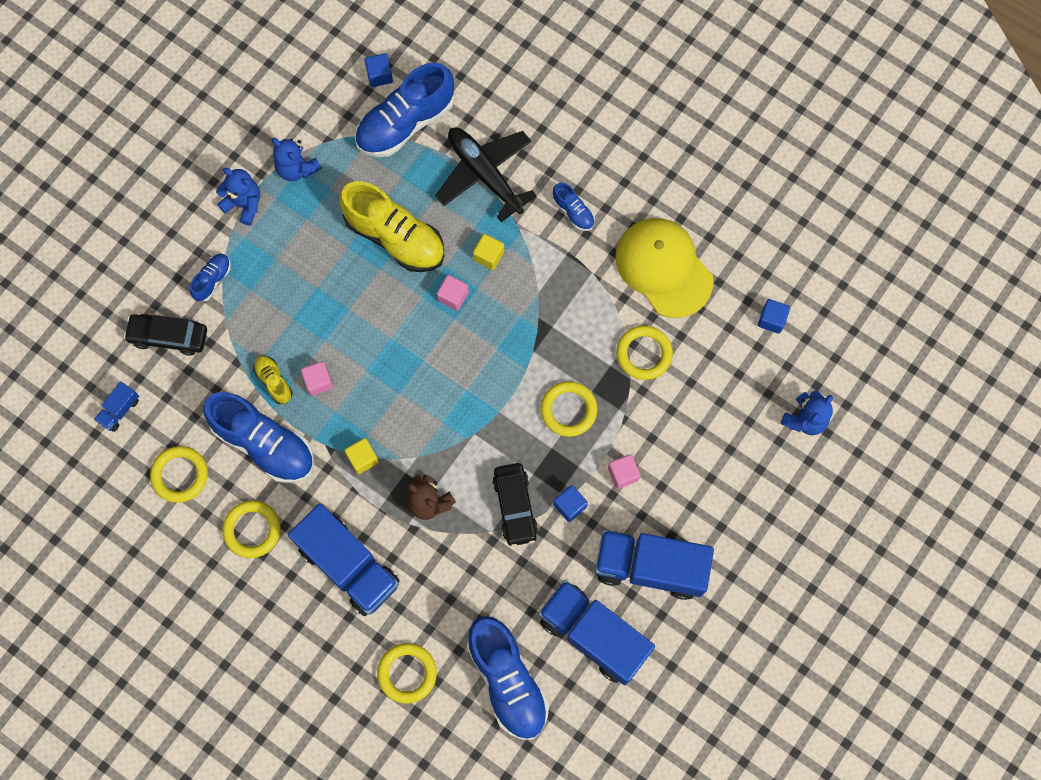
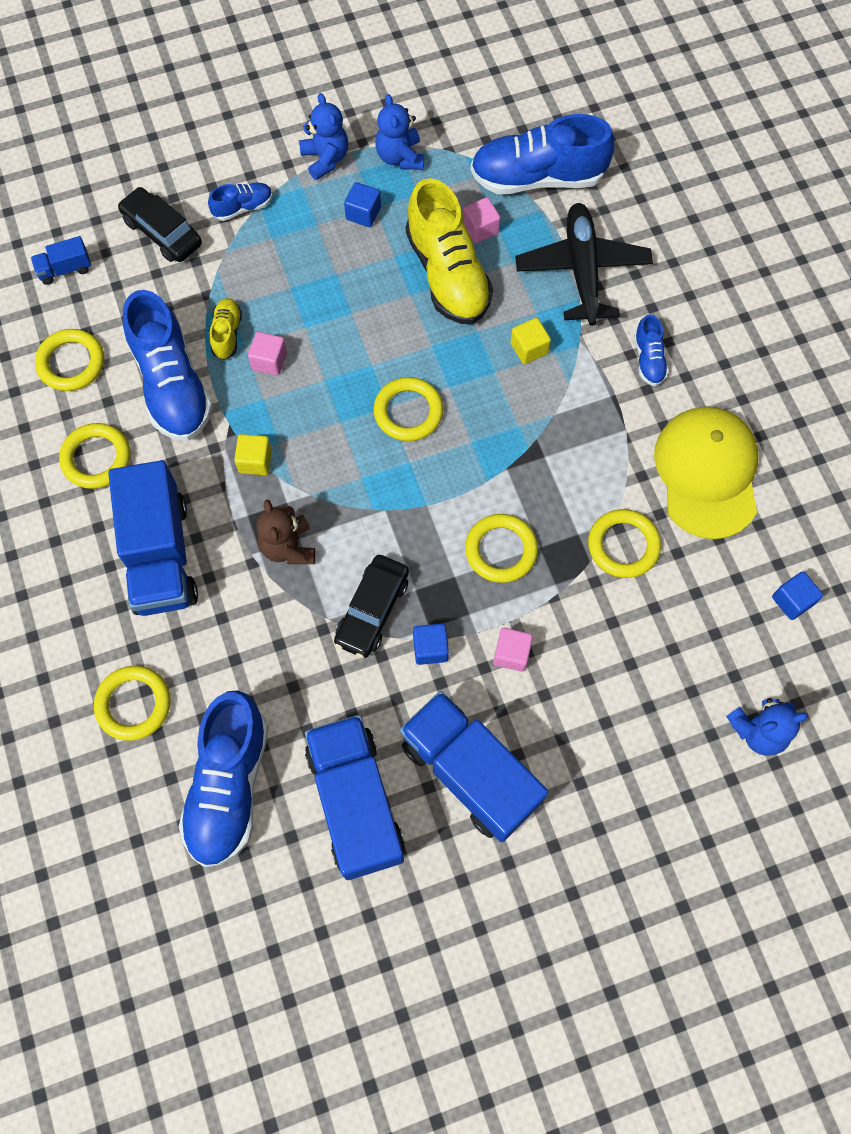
camera: 35 degrees right, 5 degrees down
(379, 75) = (544, 122): blue cube -> blue cube (363, 213)
(440, 355) = (408, 412): none -> yellow ring
(453, 296) = (463, 364): pink cube -> pink cube (480, 229)

